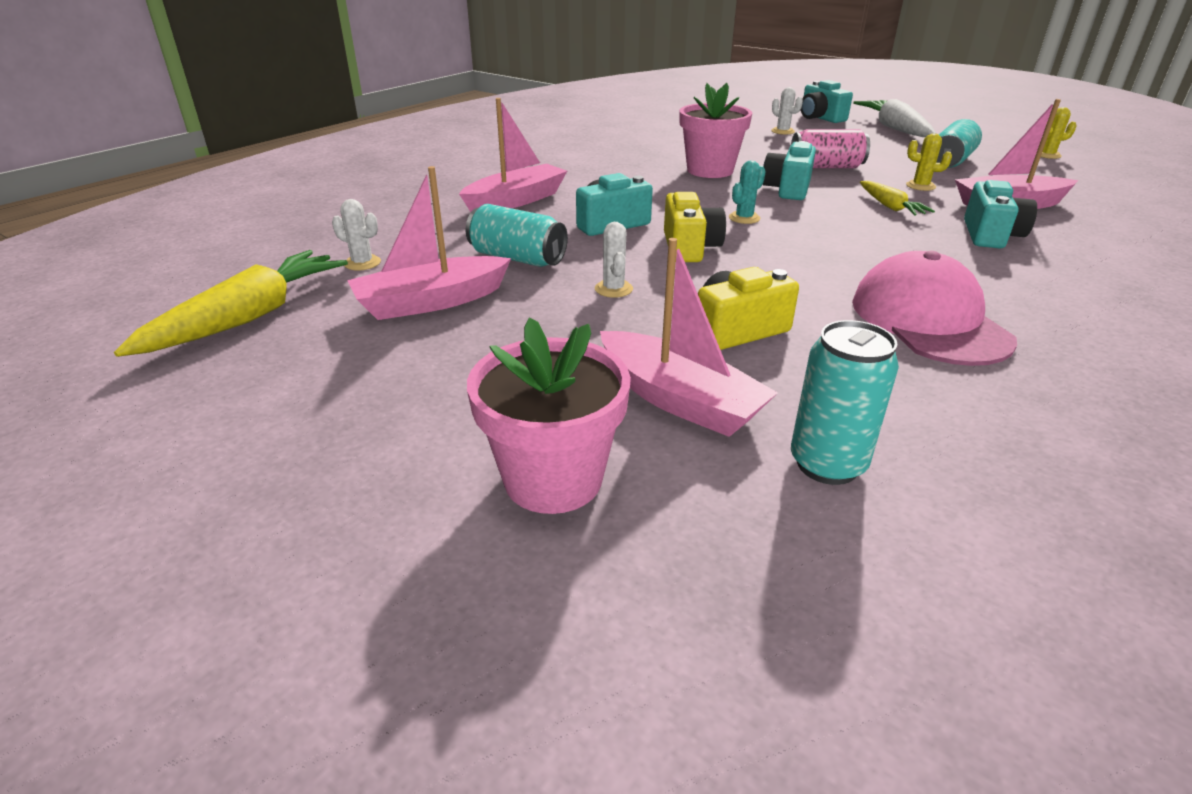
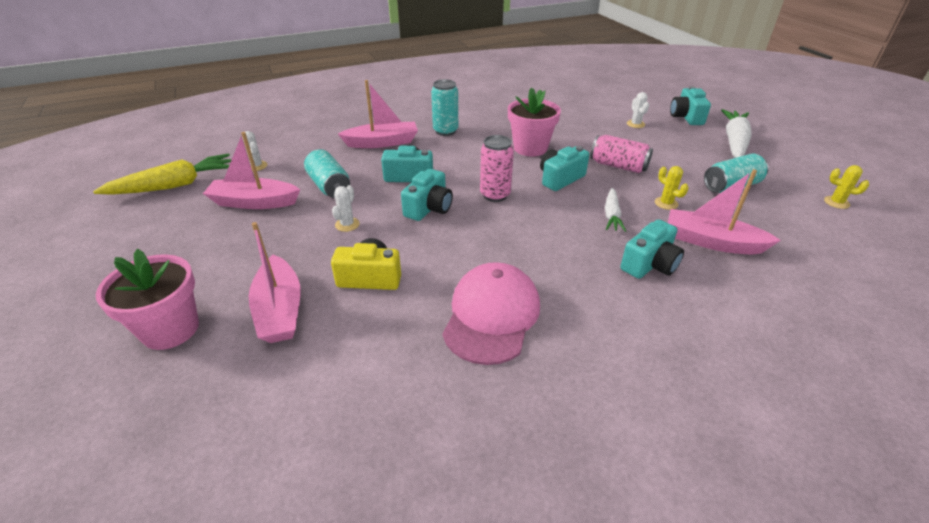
camera: 30 degrees right, 5 degrees up
(689, 247) = (429, 208): yellow camera -> turquoise camera
(744, 218) = (495, 195): turquoise cactus -> pink can
(827, 464) = (290, 382): turquoise can -> turquoise can (445, 131)
(890, 206) = (611, 215): yellow carrot -> white carrot

